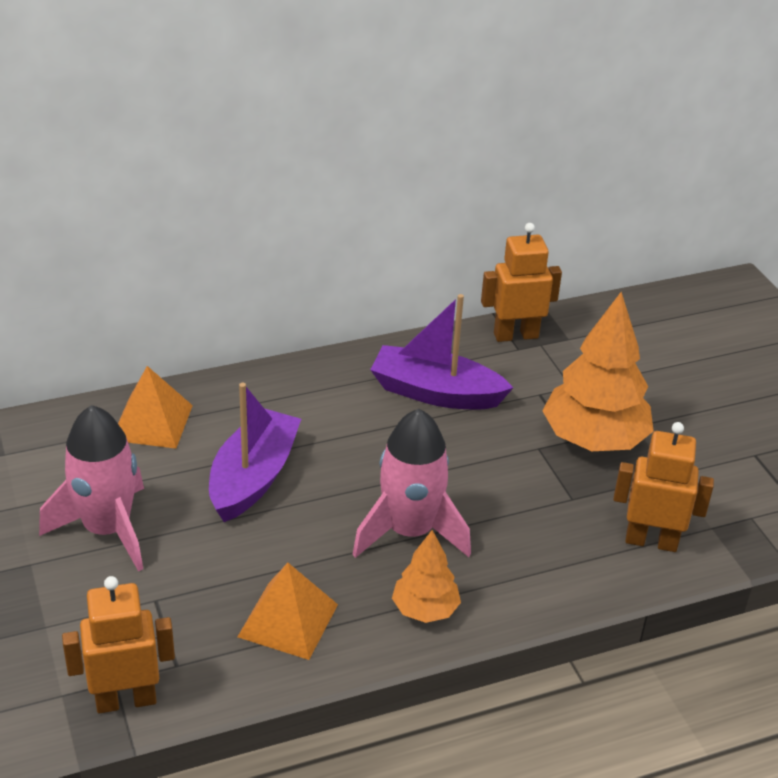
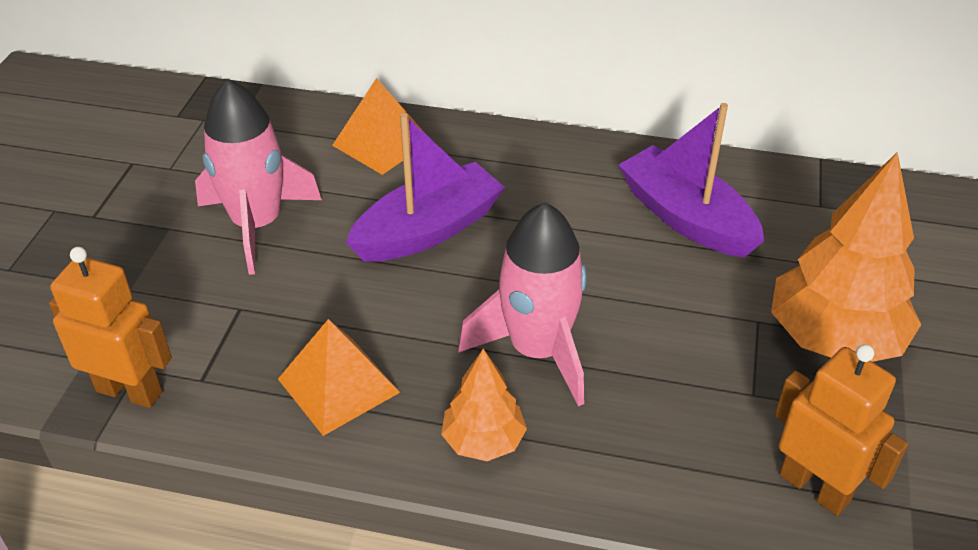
camera: 35 degrees right, 5 degrees up
(515, 335) = (828, 190): orange robot -> none

